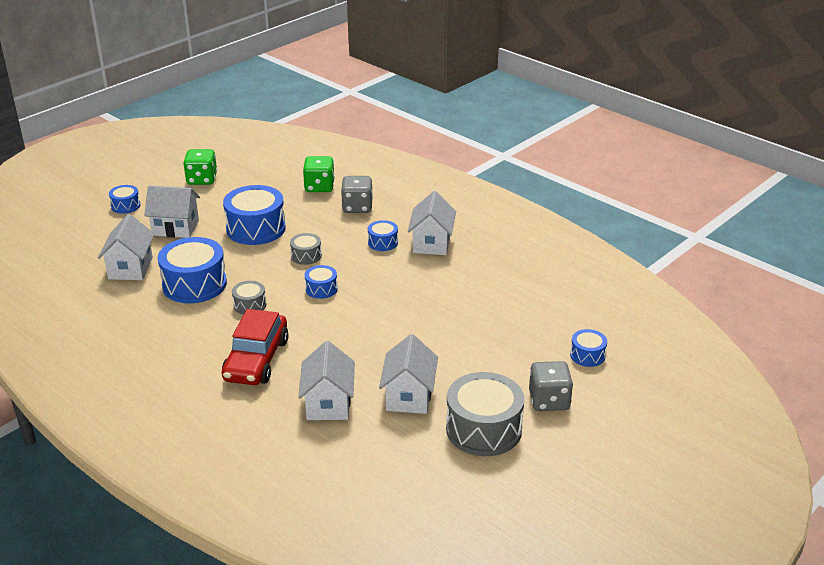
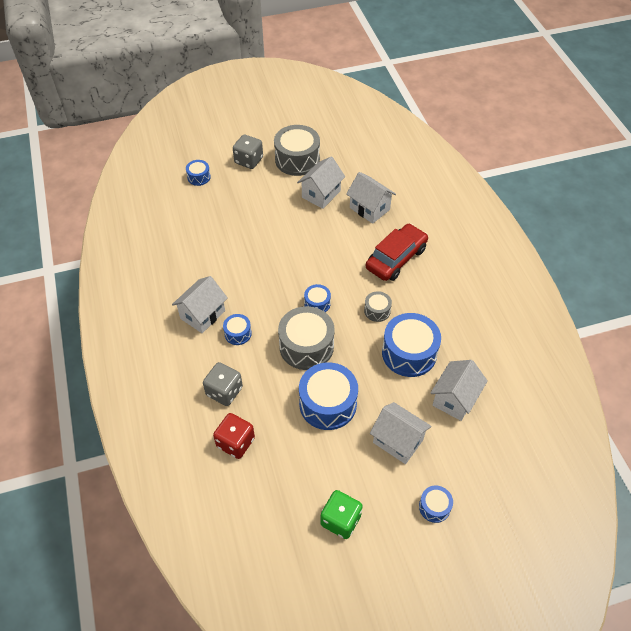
camera: 150 degrees left, 20 degrees up
(306, 256) = (306, 346): grey drum -> grey drum, size x2.00
(319, 187) = (235, 442): green dice -> red dice
(328, 404) = (369, 208): white house -> white house turned 75 degrees counterclockwise

